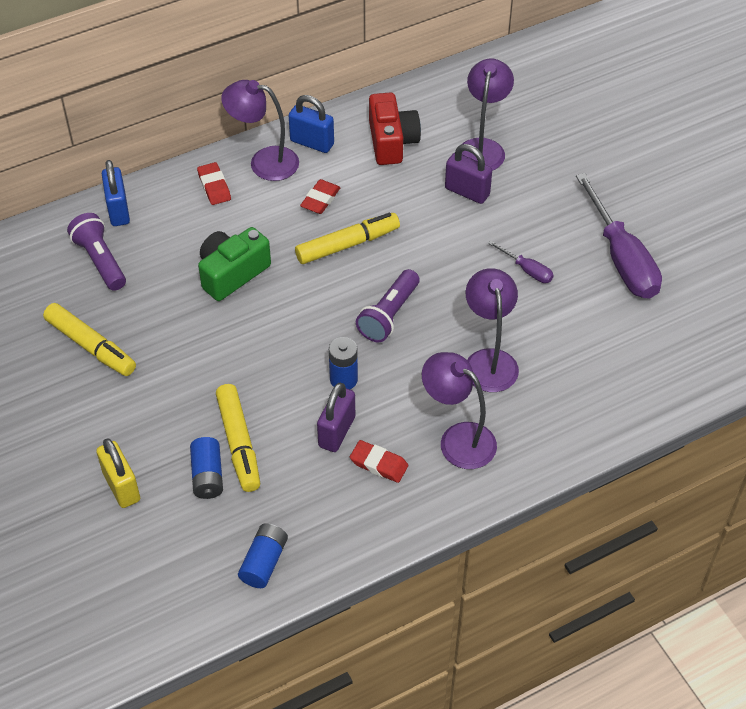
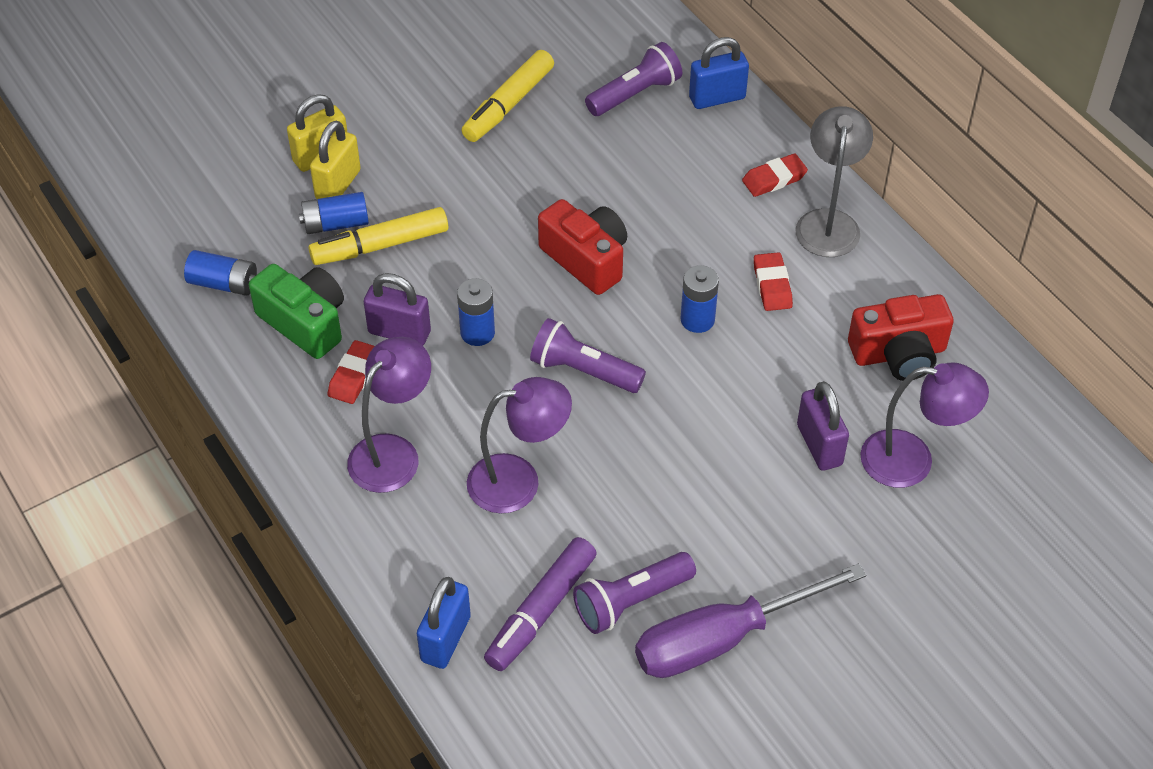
camera: 85 degrees right, 0 degrees up
(160, 474) = (338, 185): none -> yellow padlock
(232, 273) = (632, 212): green camera -> green camera (305, 322)
(264, 162) = (828, 222): purple lamp -> grey lamp
(277, 305) = (586, 259): none -> red camera
(312, 143) = (875, 267): blue padlock -> blue padlock (445, 639)
(320, 199) = (772, 285): red eraser -> red eraser turned 60 degrees clockwise
(347, 245) = (697, 320): yellow marker -> blue battery
(467, 192) = (819, 445): purple padlock -> purple padlock turned 45 degrees counterclockwise
(527, 270) = (682, 520): purple screwdriver -> none
(593, 303) = (631, 601): none -> purple flashlight
(601, 354) = (541, 611): none -> purple marker

